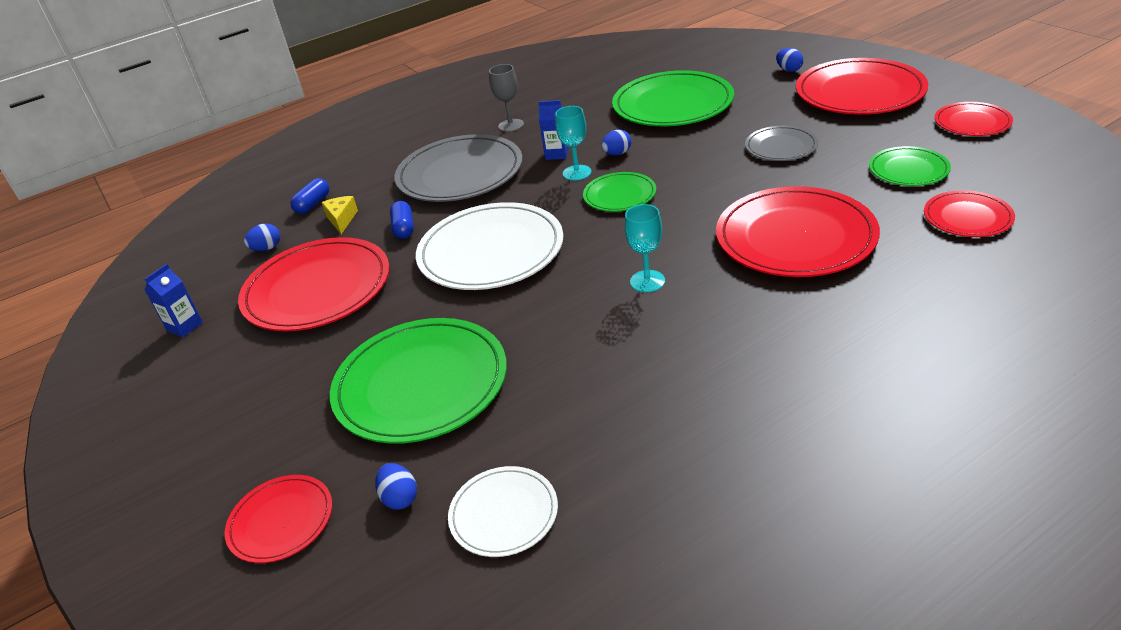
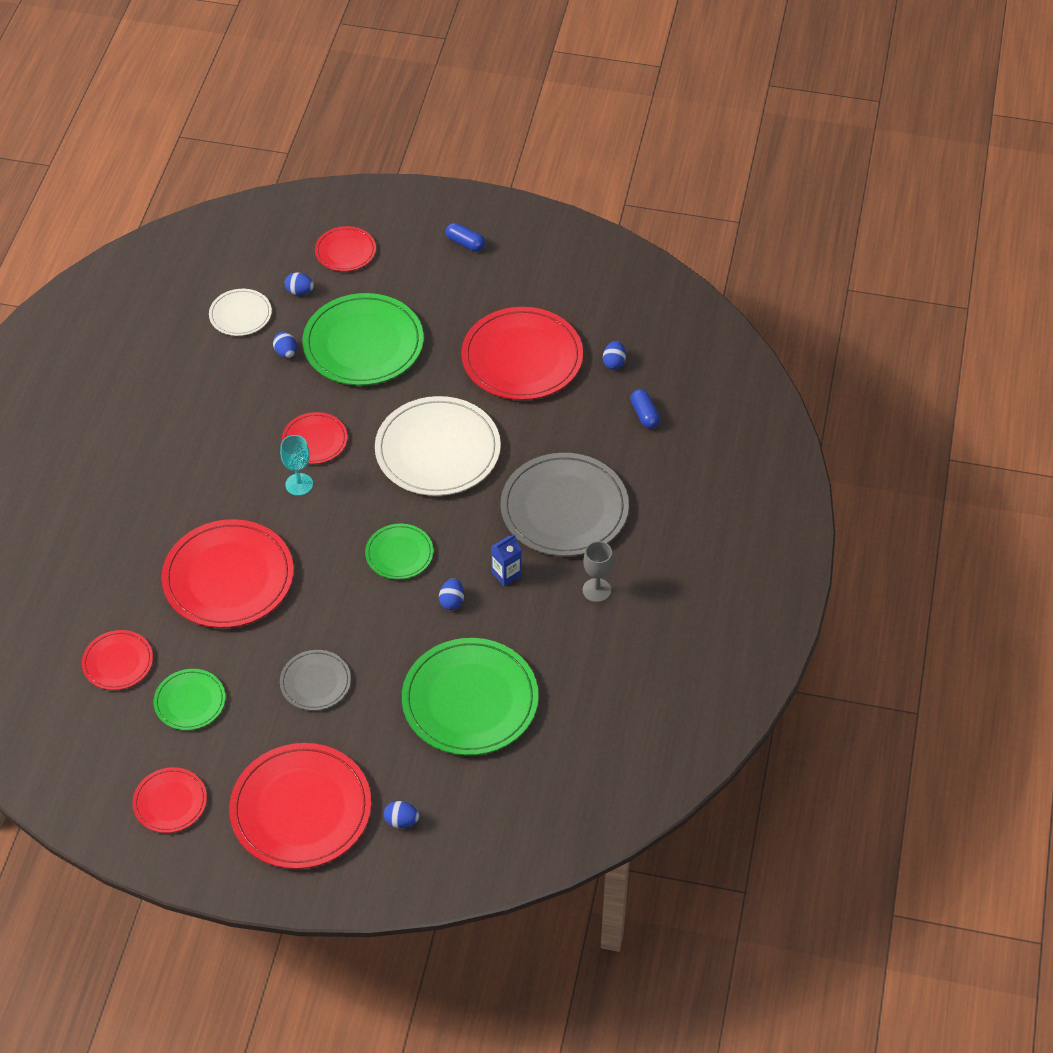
camera: 130 degrees right, 15 degrees up
(185, 326) = (570, 289): blue carton -> none
(341, 219) = (596, 415): yellow cheese -> none
(404, 228) = (532, 434): blue capsule -> blue capsule (465, 243)
(509, 424) = (286, 353): none -> blue egg
(577, 173) = (462, 560): turquoise goblet -> none
(587, 312) = (315, 440): none -> red plate

